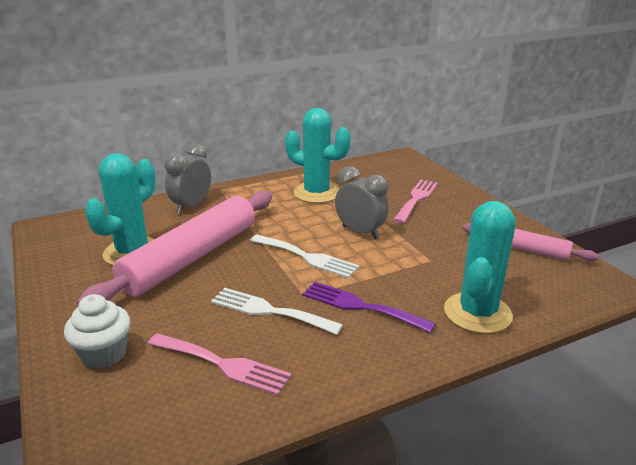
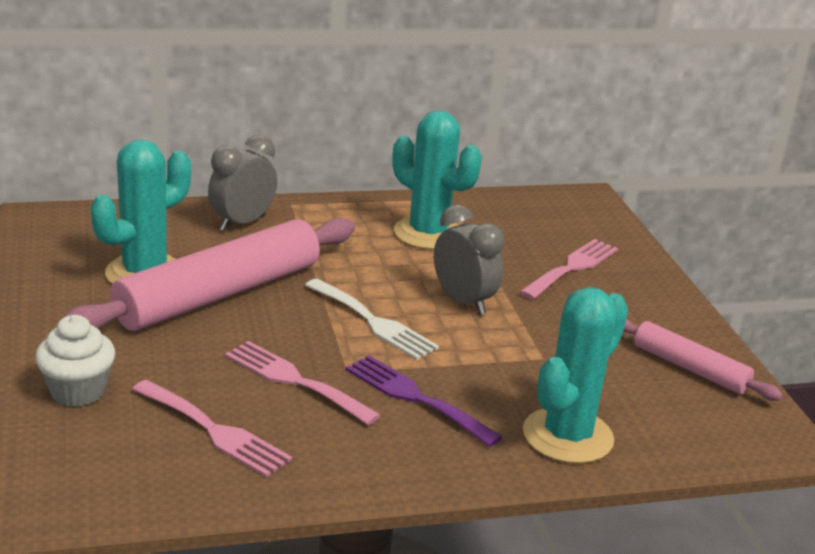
camera: 10 degrees right, 0 degrees up
(269, 311) = (294, 381): white fork -> pink fork

